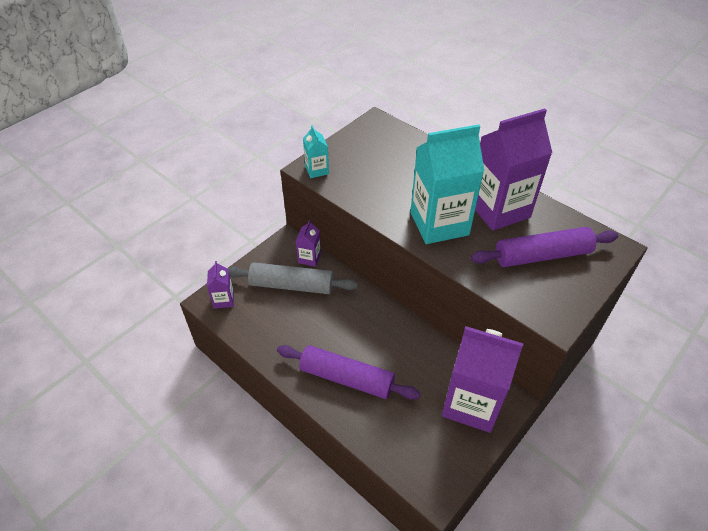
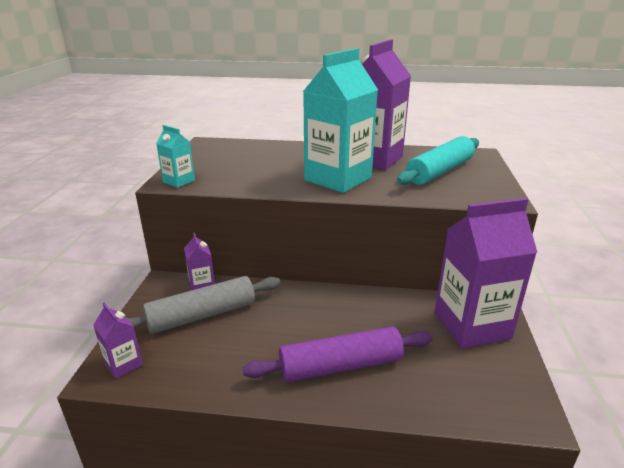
camera: 35 degrees left, 20 degrees down
(542, 255) = (440, 171): purple rolling pin -> turquoise rolling pin

